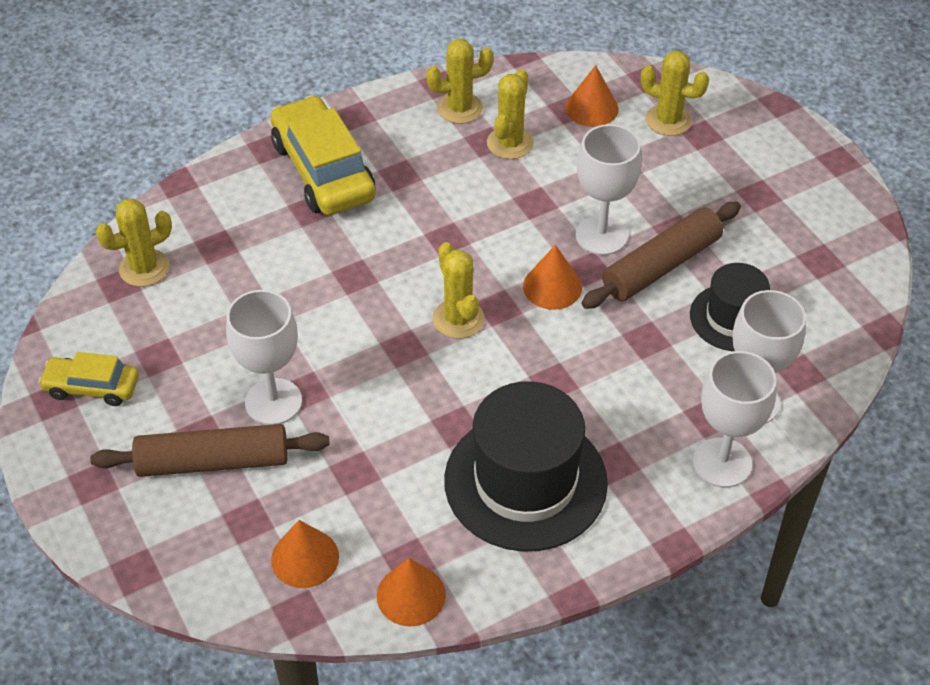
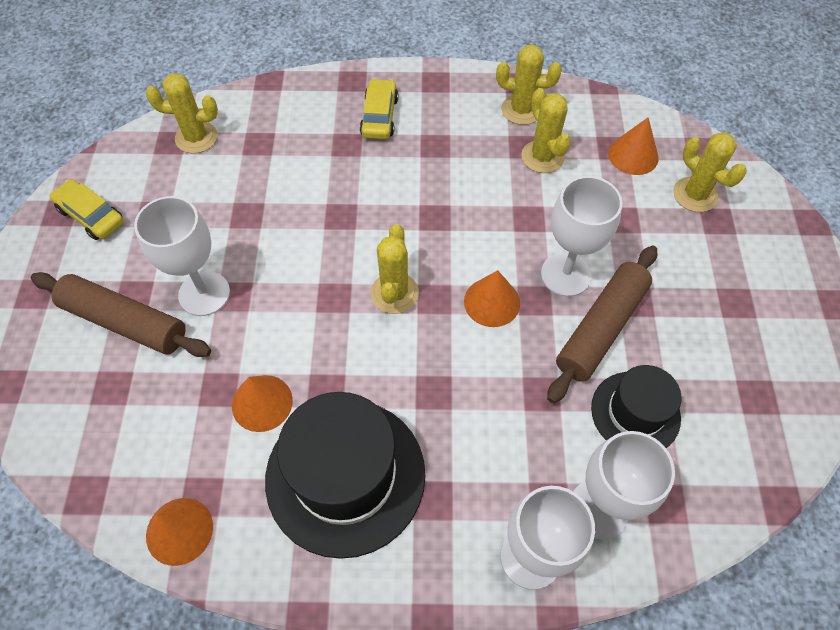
camera: 30 degrees right, 10 degrees up
(305, 558) = (126, 446): orange cone -> orange cone (262, 403)
(323, 170) = (379, 116): yellow car -> yellow car, size x0.56
(510, 143) = (542, 157): yellow cactus -> yellow cactus turned 75 degrees counterclockwise
(661, 265) = (600, 328): brown rolling pin -> brown rolling pin turned 45 degrees counterclockwise

